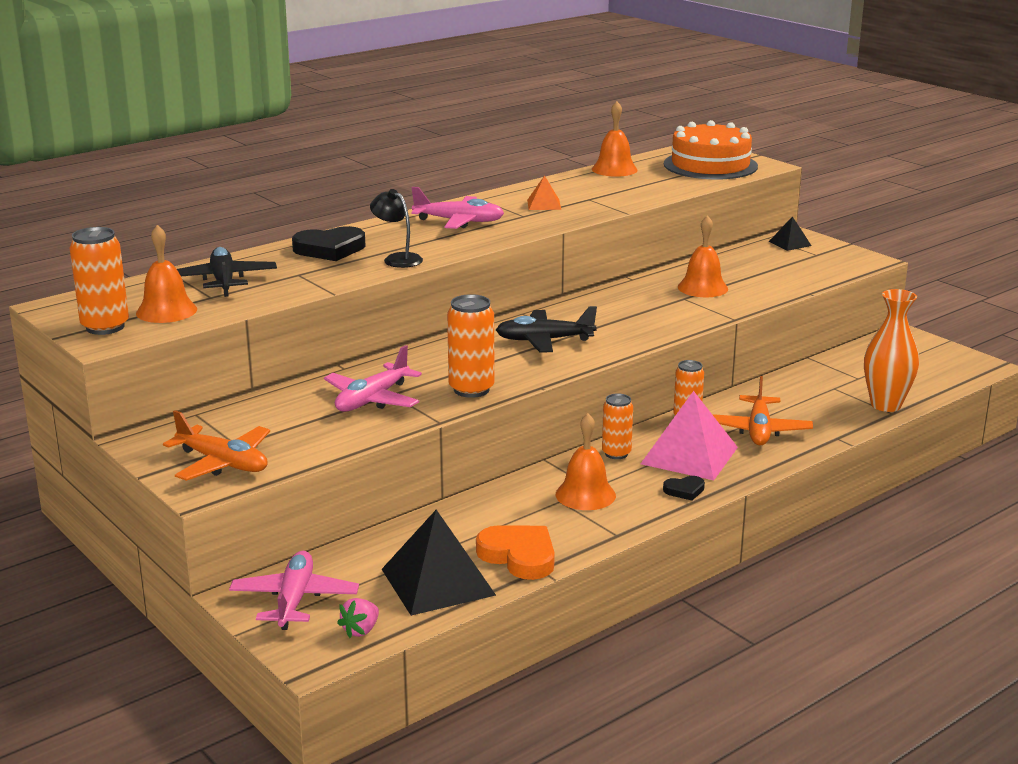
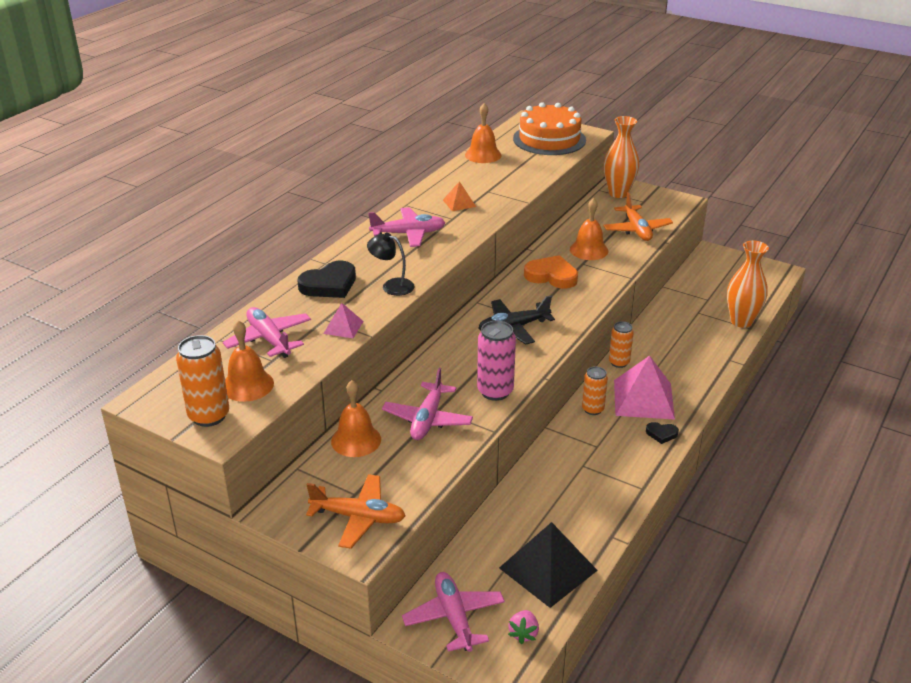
camera: 20 degrees left, 10 degrees up
(223, 281) = (269, 339): black plane -> pink plane
(311, 283) = (343, 327): none -> pink pyramid
(471, 389) = (495, 391): orange can -> pink can
(519, 556) = (589, 527): orange heart -> orange heart (551, 276)
(585, 495) = (597, 455): orange bell -> orange bell (356, 440)
(684, 490) = (661, 434): black heart -> black heart turned 45 degrees clockwise
(759, 430) = (674, 364): orange plane -> orange plane (637, 230)
(790, 243) = (618, 193): black pyramid -> orange vase

